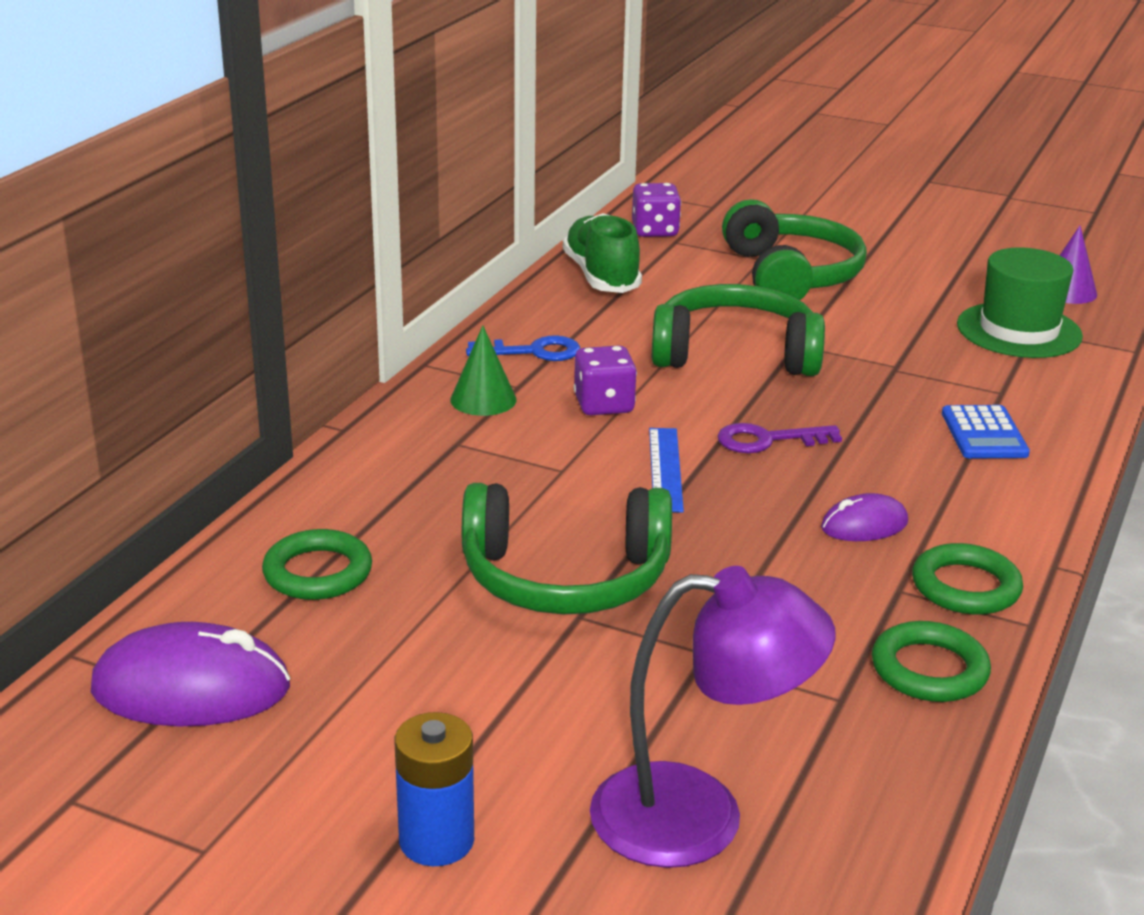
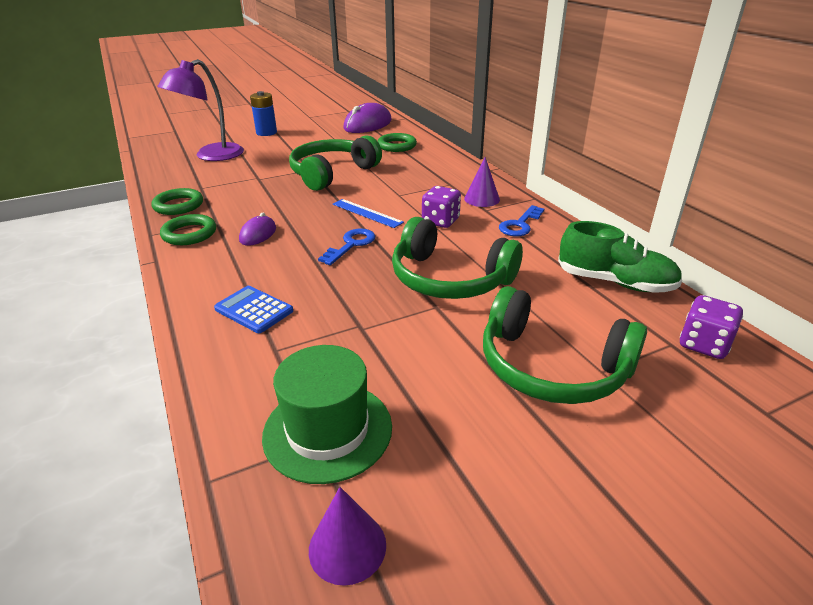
camera: 130 degrees right, 5 degrees up
(483, 399) = (482, 199): green cone -> purple cone
(735, 354) = (449, 279): green headphones -> green headphones turned 75 degrees clockwise
(768, 440) = (351, 245): purple key -> blue key

